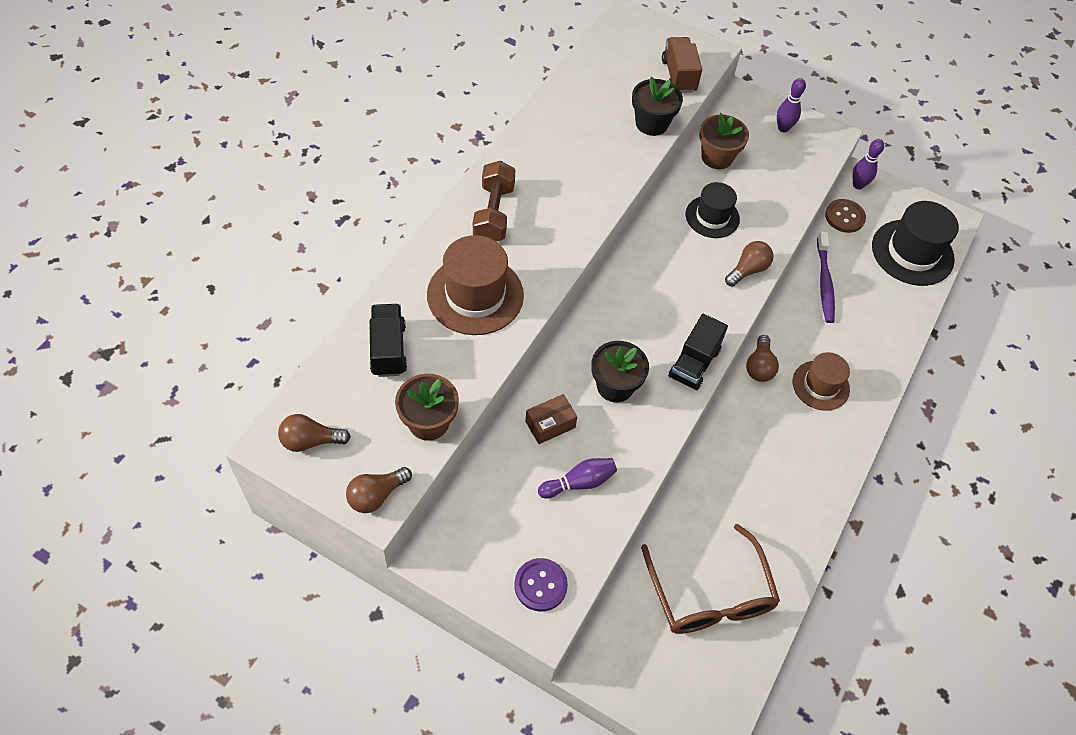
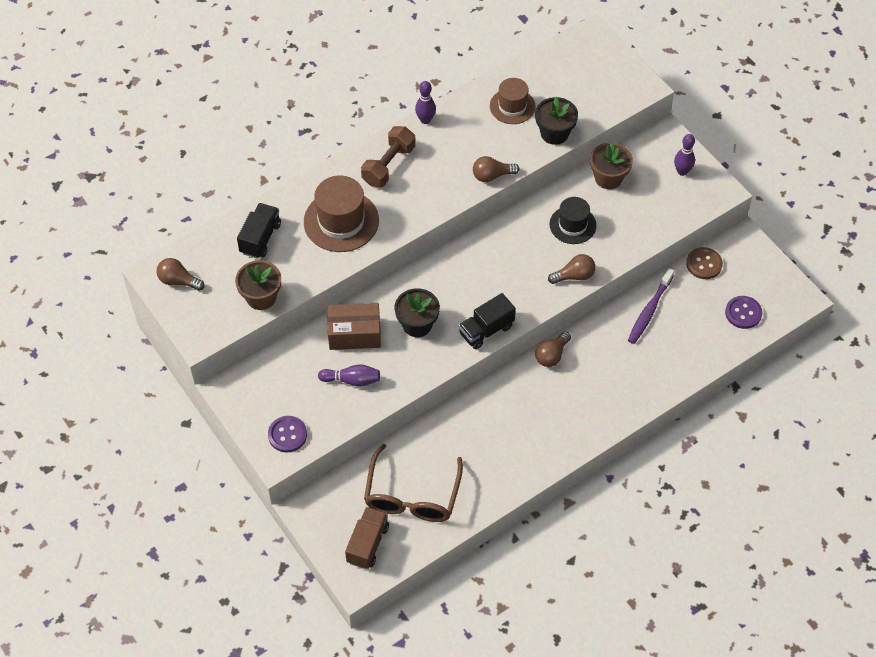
camera: 30 degrees right, 0 degrees up
(376, 495) = (202, 331): brown light bulb -> brown light bulb (492, 175)
(550, 424) = (354, 333): brown box -> brown box, size x1.56
(678, 76) = (602, 100): brown truck -> brown truck (367, 544)
(820, 385) = (592, 387): brown hat -> brown hat (512, 106)
(858, 185) = (735, 241): purple bowling pin -> purple bowling pin (425, 120)
(912, 252) = (743, 313): black hat -> purple button

